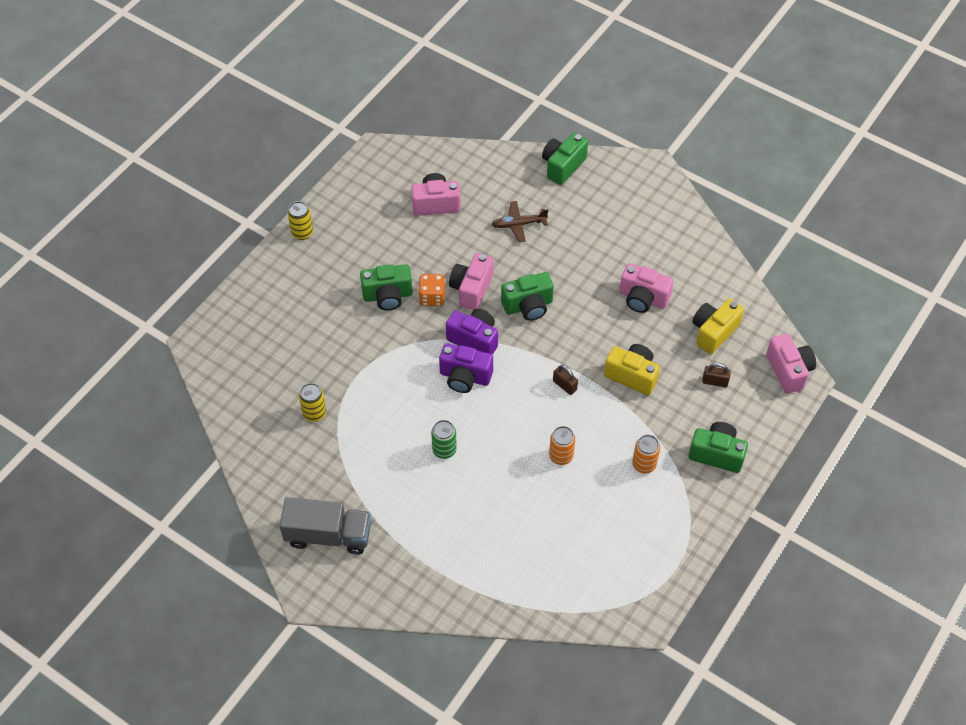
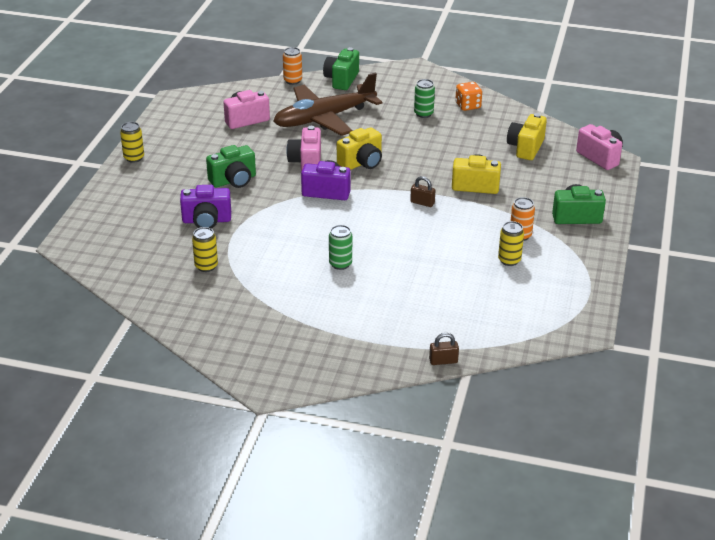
camera: 20 degrees left, 20 degrees down
(328, 535) = (263, 343): grey truck -> none
(432, 297) = (274, 174): orange dice -> orange dice (468, 106)
(465, 377) = (332, 215): purple camera -> purple camera (206, 221)
(519, 224) = (325, 118): brown plane -> brown plane, size x2.23
(528, 306) = (361, 163): green camera -> yellow camera
(561, 456) = (446, 246): orange can -> orange can (292, 81)
(615, 497) = (509, 260): none -> yellow can
(627, 246) = (423, 114): none -> green can
(643, 298) = (455, 140): pink camera -> none
(715, 381) = (546, 175): brown padlock -> brown padlock (443, 361)

